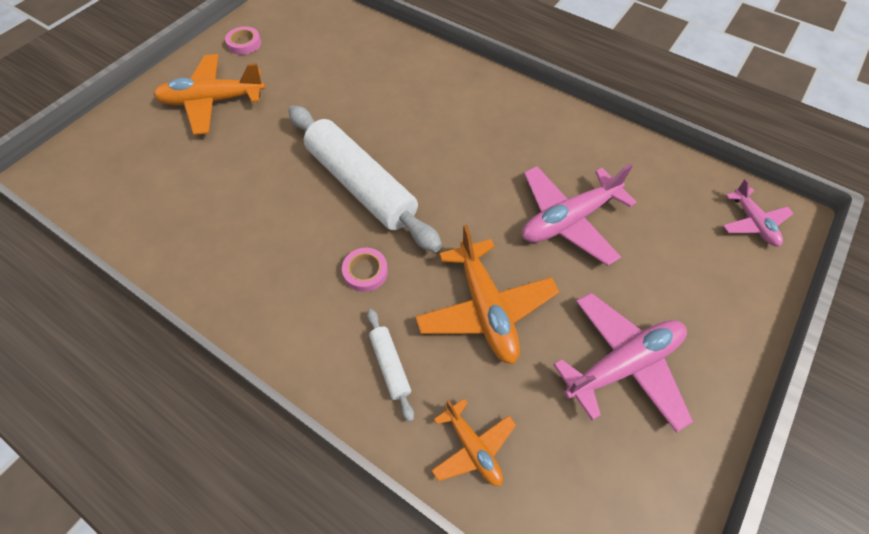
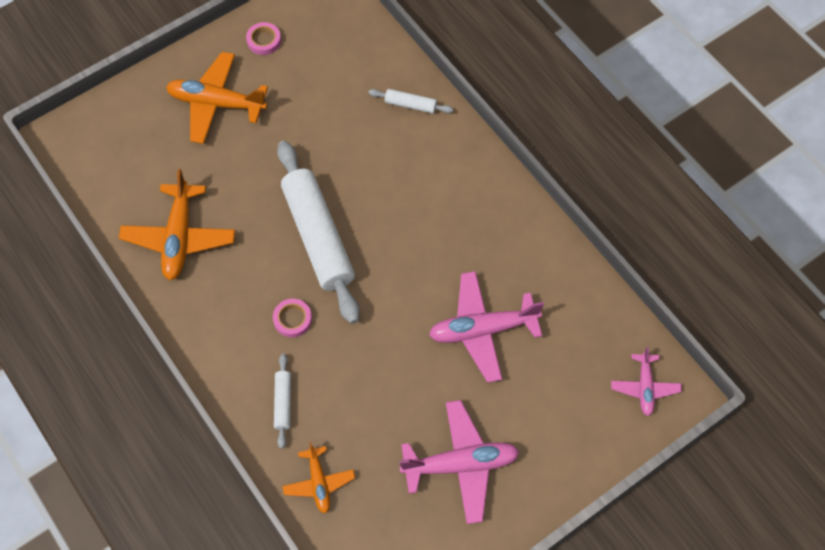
camera: 20 degrees right, 5 degrees up
(403, 57) = (410, 105): none -> white rolling pin
(485, 308) = (375, 383): orange plane -> orange plane (179, 237)

